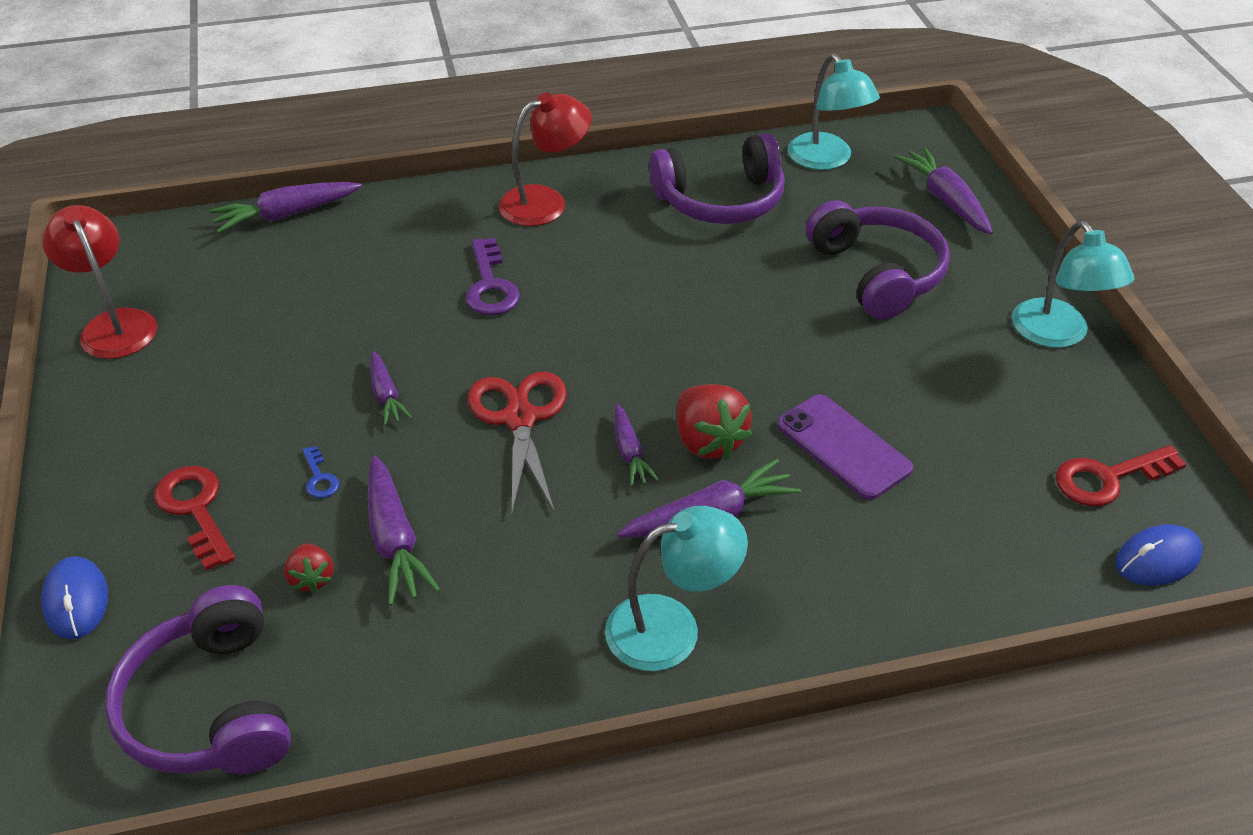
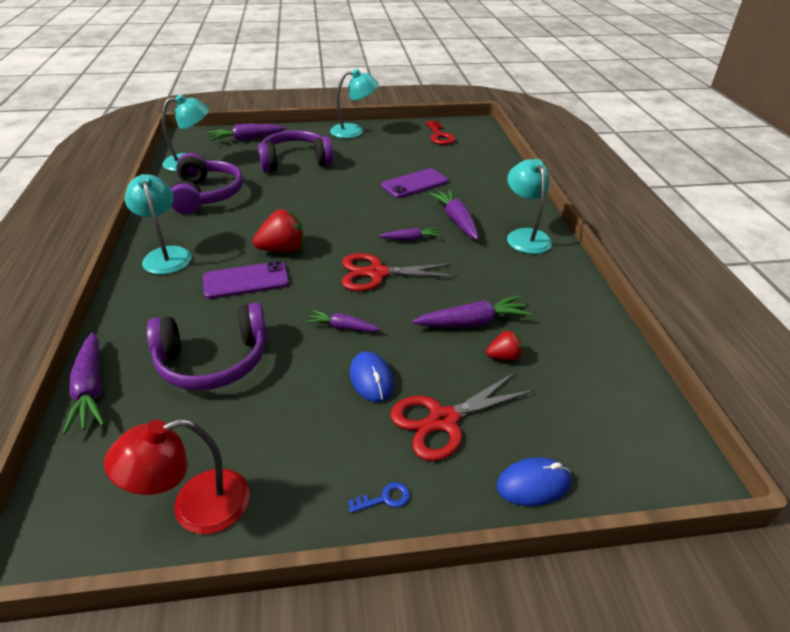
camera: 85 degrees left, 5 degrees down
(195, 510) = (443, 420): red key -> red scissors
(211, 707) = (607, 397): purple headphones -> purple headphones (213, 360)
(319, 478) = (417, 356): blue key -> blue key (384, 498)
(386, 395) = (343, 327): purple carrot -> purple carrot turned 150 degrees counterclockwise
(490, 285) = (246, 281): purple key -> purple phone
(545, 202) = (166, 255): red lamp -> turquoise lamp
(708, 441) = (405, 216): red strawberry -> red strawberry (282, 249)
(1157, 559) = (480, 135): blue mouse -> blue mouse (371, 379)

